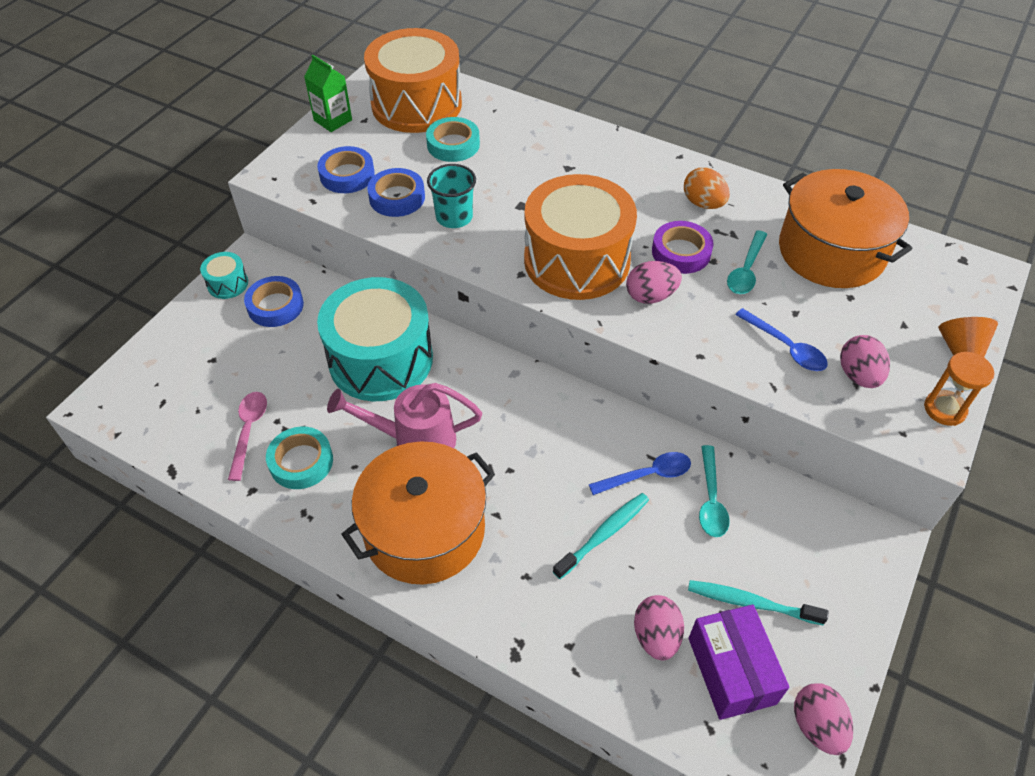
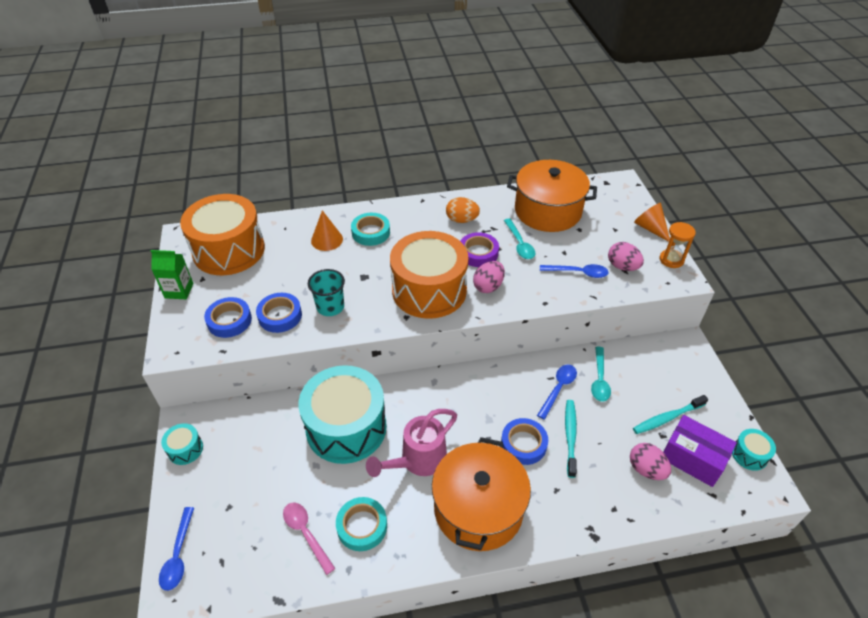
camera: 40 degrees left, 5 degrees down
(137, 372) = (178, 555): none -> blue spoon
(275, 306) = (238, 441): blue tape -> blue tape (523, 444)
(453, 144) = (281, 263): turquoise tape -> turquoise tape (371, 232)
(524, 145) = (327, 240): none -> orange cone
(711, 500) = (599, 380): turquoise spoon -> turquoise spoon turned 45 degrees clockwise
(817, 726) = (749, 454): pink egg -> turquoise drum

